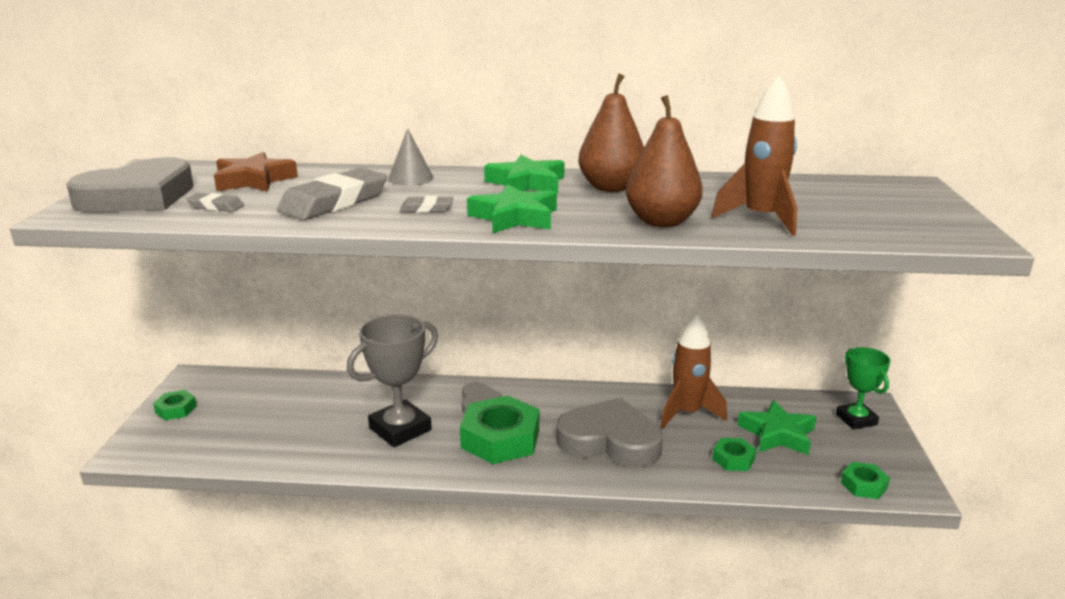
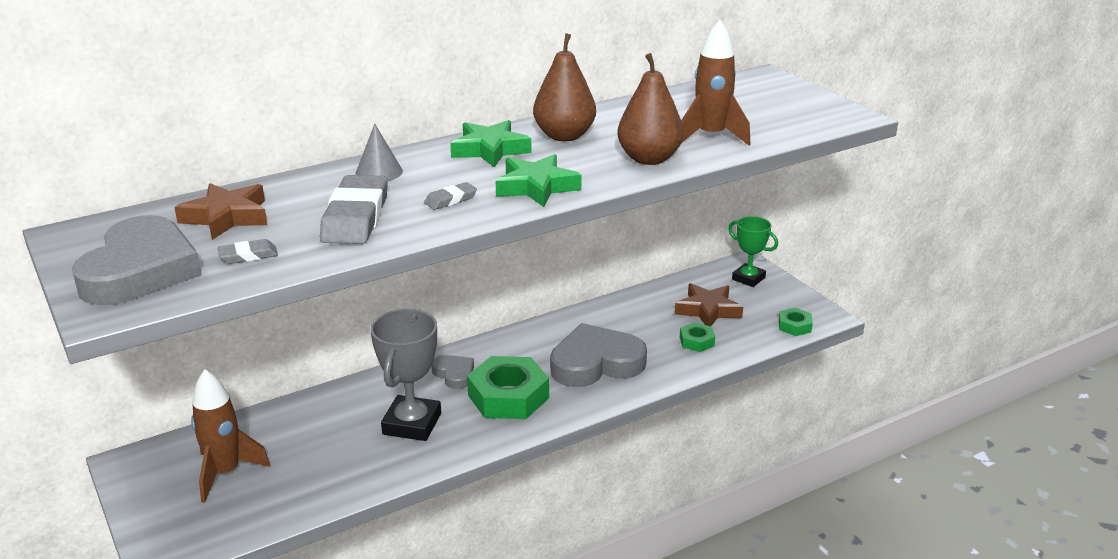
camera: 35 degrees left, 5 degrees up
(176, 409) = (156, 499): green nut -> none
(687, 413) = (630, 318): brown rocket -> brown rocket (225, 473)
(777, 434) = (708, 310): green star -> brown star

